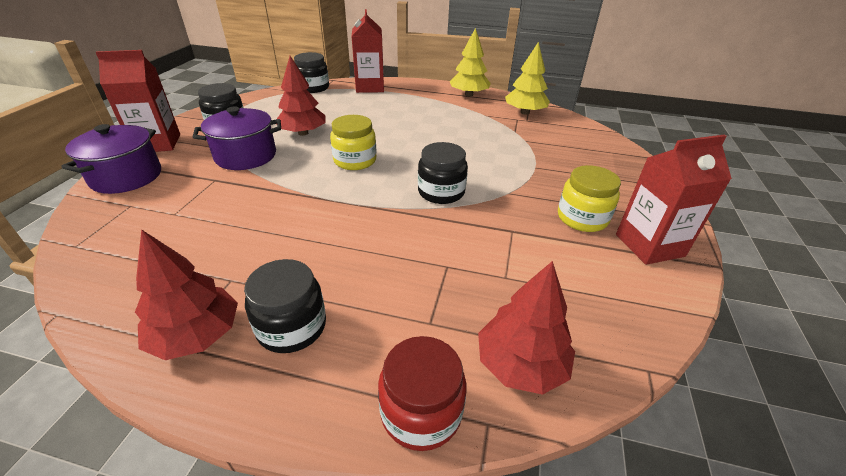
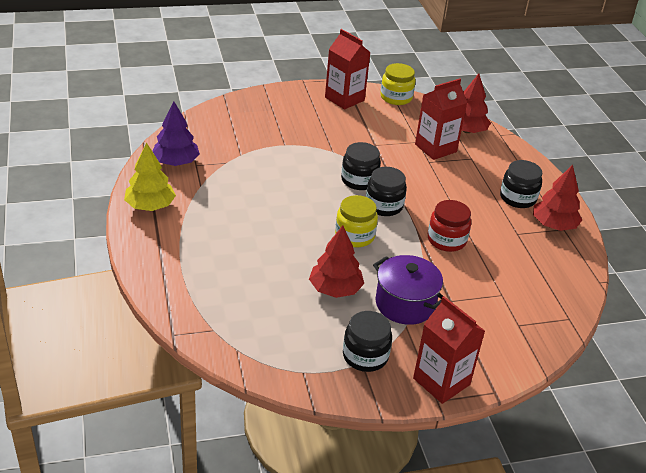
camera: 120 degrees left, 0 degrees up
(126, 177) = (498, 357): purple pot -> none
(313, 88) = (215, 339): black jar -> black jar (384, 205)
(370, 87) = (178, 289): red carton -> red carton (435, 148)
(421, 412) = (513, 150): red jar -> red jar (446, 240)
(525, 112) = (176, 162): yellow tree -> purple tree
(582, 218) = (337, 121): yellow jar -> yellow jar (396, 97)

